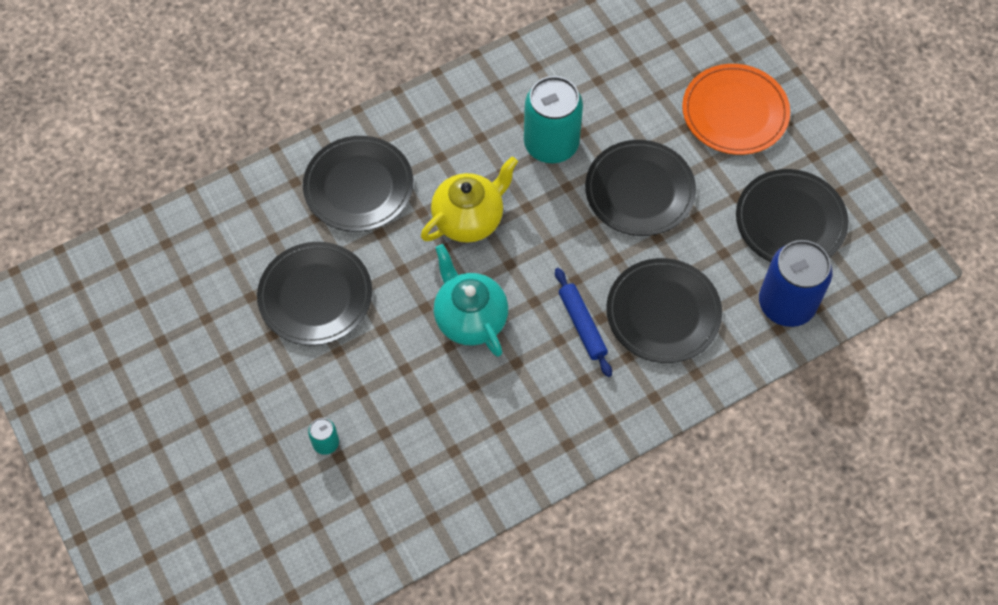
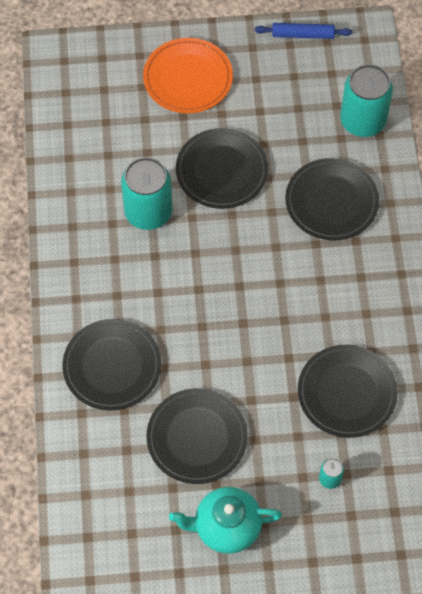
camera: 65 degrees left, 0 degrees up
(469, 219) = (185, 297): yellow teapot -> none
(470, 318) = (272, 333): turquoise teapot -> turquoise teapot (226, 527)
(582, 325) = (315, 259): blue rolling pin -> blue rolling pin (302, 35)
(786, 304) = (362, 121): blue can -> turquoise can
(790, 221) = (297, 87): black plate -> black plate (346, 393)

